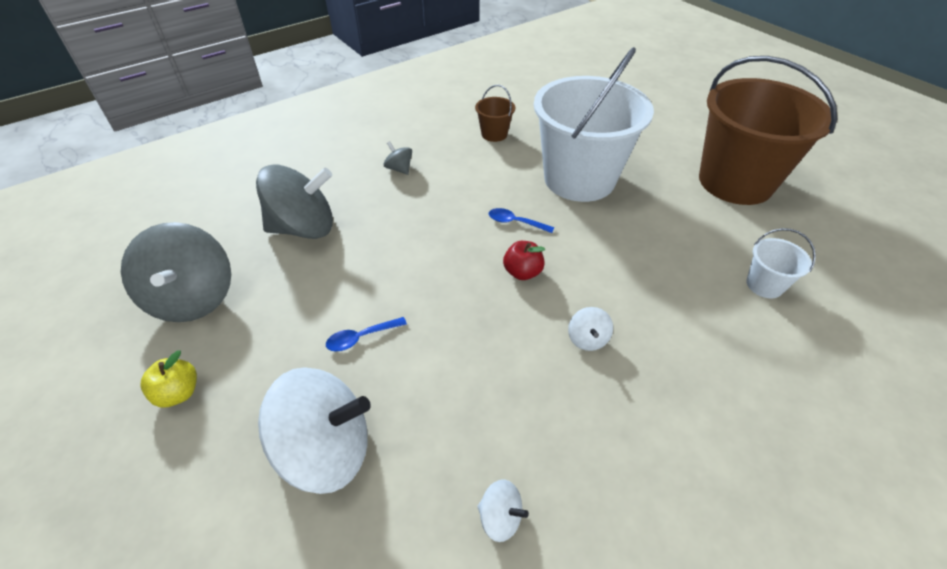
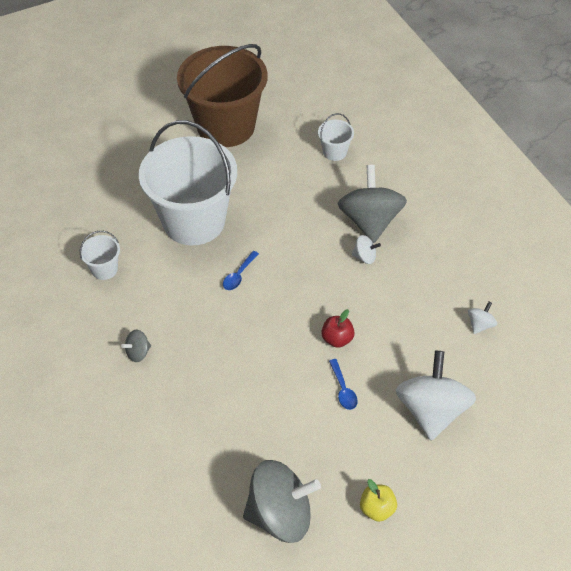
camera: 80 degrees left, 5 degrees up
(304, 228) = (207, 433): grey spinning top -> grey spinning top (370, 221)
(494, 134) = (104, 269): brown bucket -> white bucket
(522, 272) = (296, 281): red apple -> red apple (337, 339)

